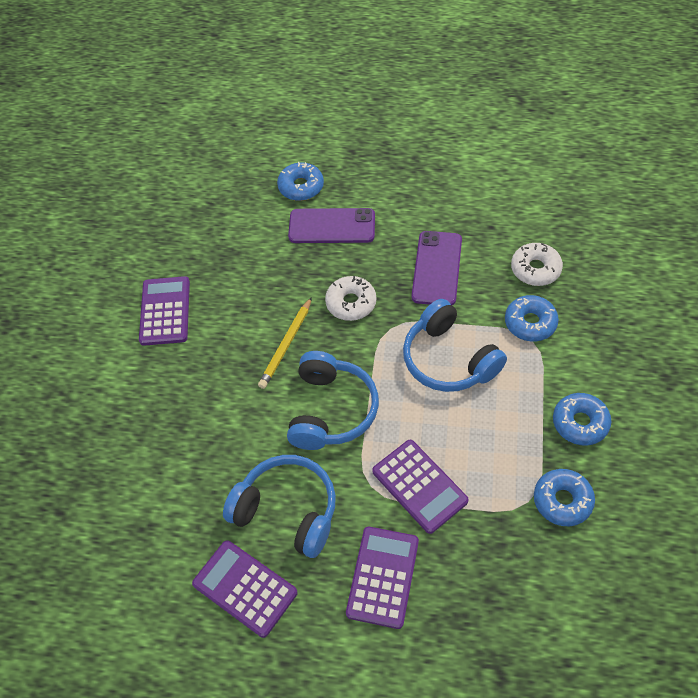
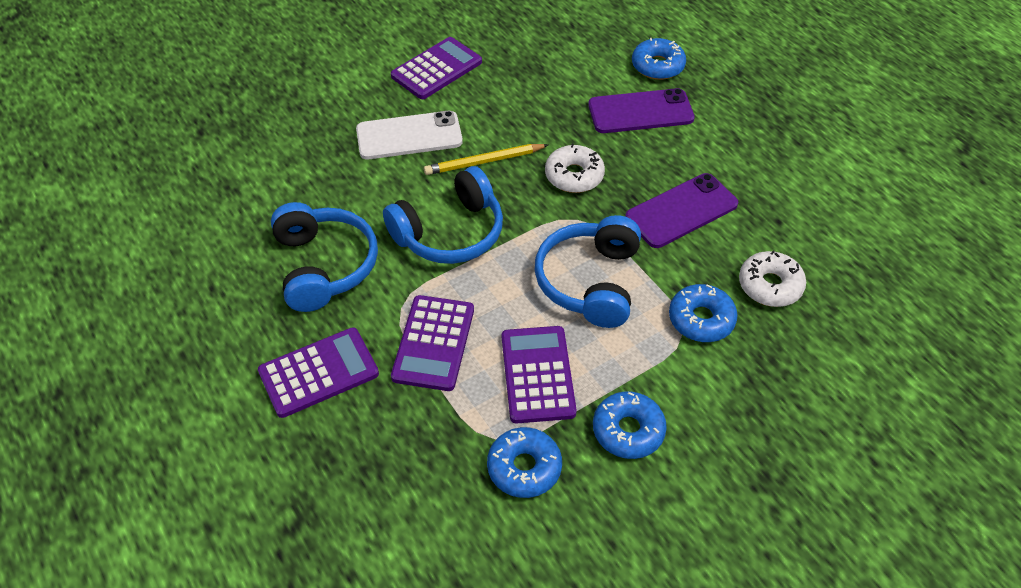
camera: 45 degrees right, 5 degrees down
(214, 373) = (409, 136): none -> white phone
(245, 588) = (229, 285): purple calculator -> purple calculator (537, 374)
(332, 226) = (640, 112): purple phone -> purple phone turned 60 degrees counterclockwise

